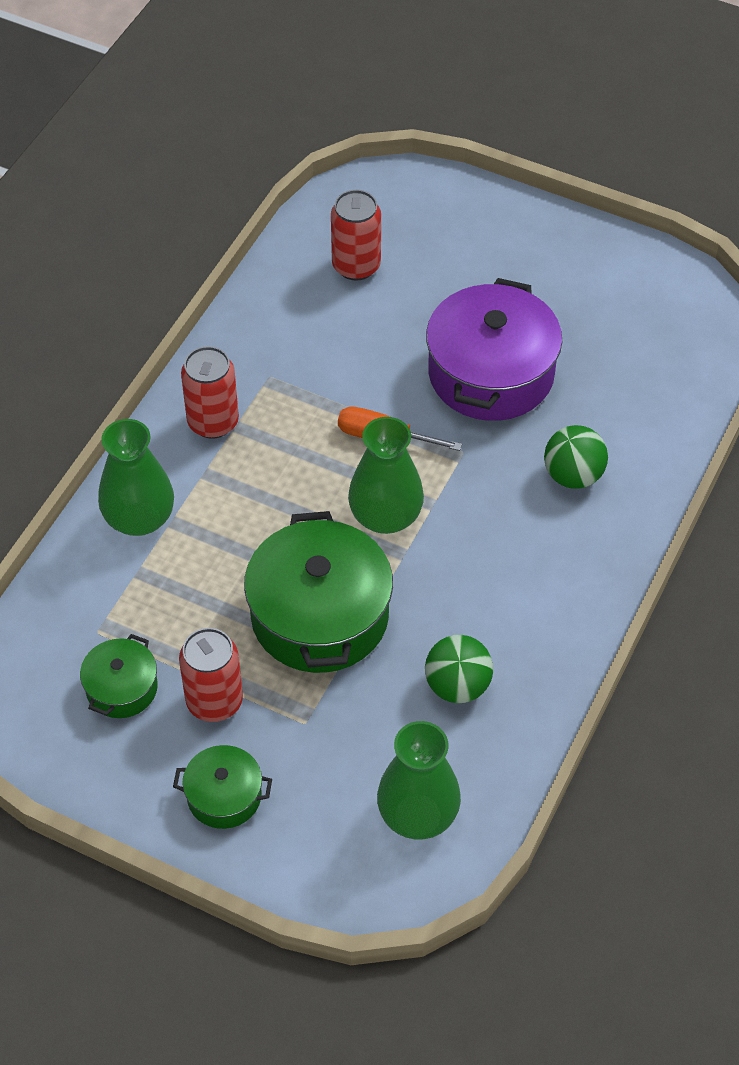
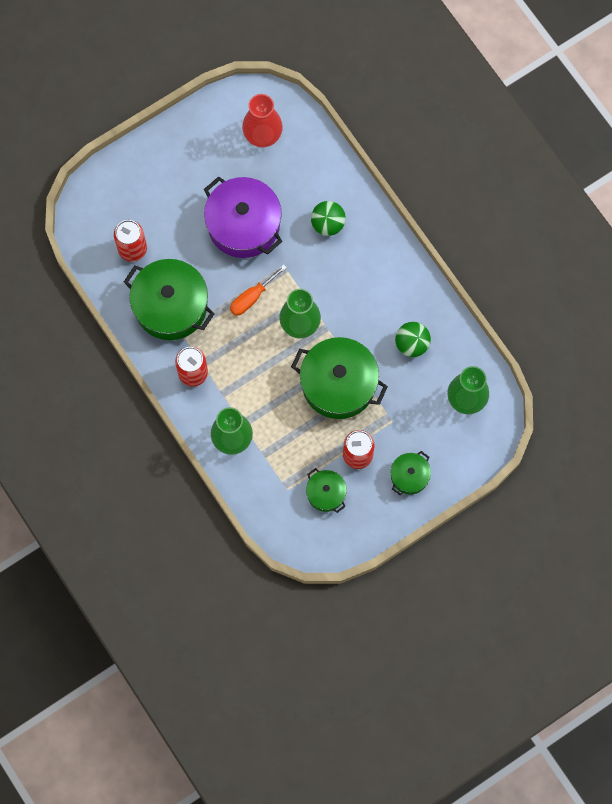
camera: 60 degrees left, 20 degrees up
(301, 348) = (171, 306): none -> green pot
(649, 330) = (262, 134): none -> red vase

